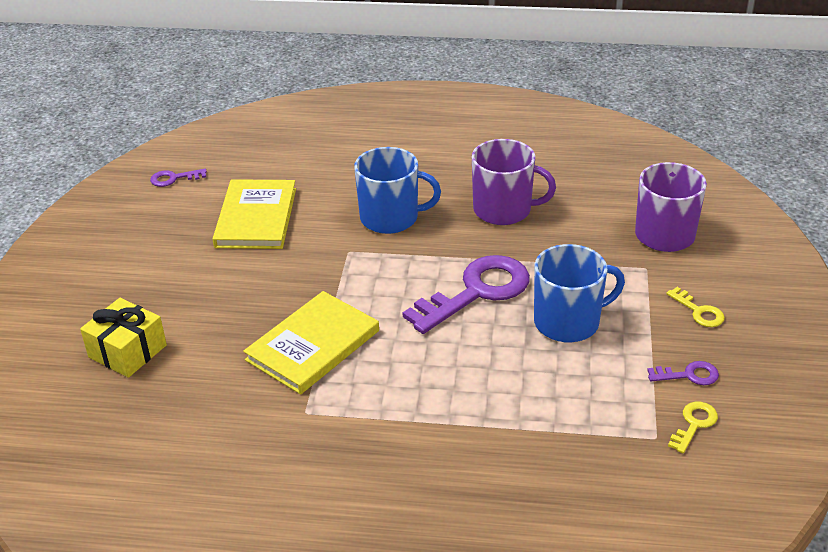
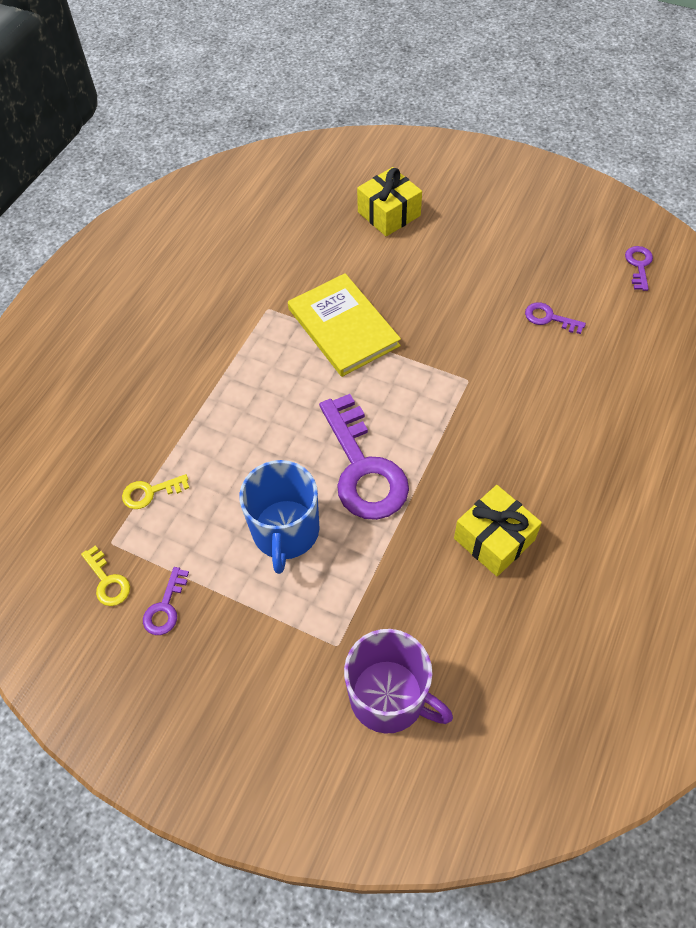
camera: 110 degrees right, 20 degrees up
(256, 217) = (549, 318): yellow book -> purple key
(391, 218) = (513, 428): blue mug -> none
(504, 210) = (494, 539): purple mug -> yellow gift
(699, 311) = (245, 665): yellow key -> yellow key (150, 492)

